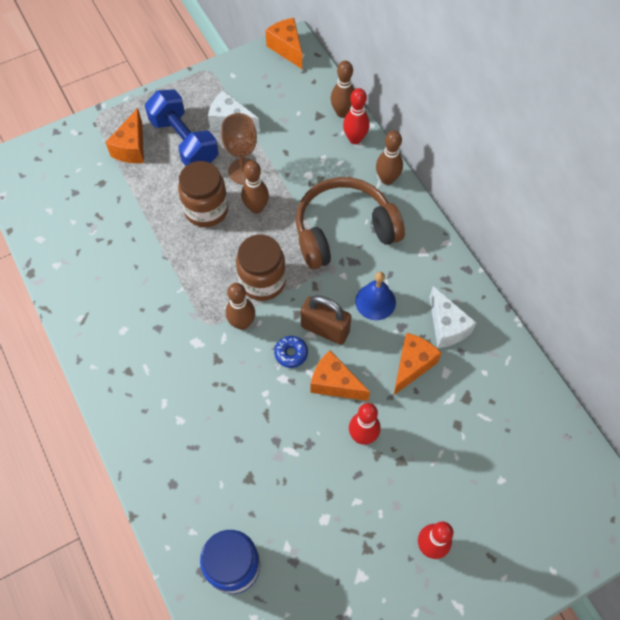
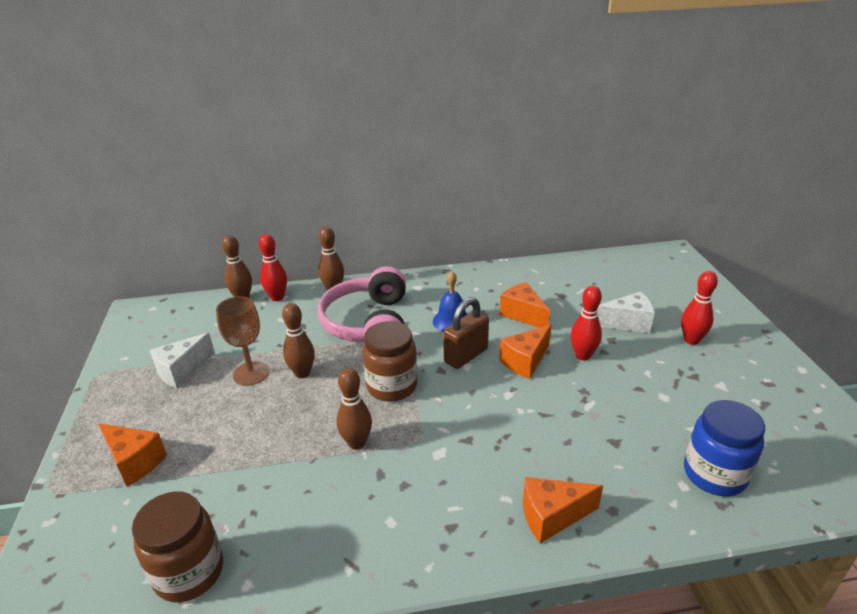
camera: 70 degrees left, 30 degrees down
(184, 141) = (171, 412): blue dumbbell -> none
(206, 210) = (276, 411): brown jar -> brown jar (189, 572)
(242, 323) = (432, 411): brown bowling pin -> brown bowling pin (356, 443)
(287, 49) = (135, 315): orange cheese -> orange cheese (552, 517)
(291, 353) = (483, 383): blue donut -> none
(343, 230) = (368, 323): brown headphones -> pink headphones
(446, 327) = (493, 290): white cheese -> white cheese (627, 323)

